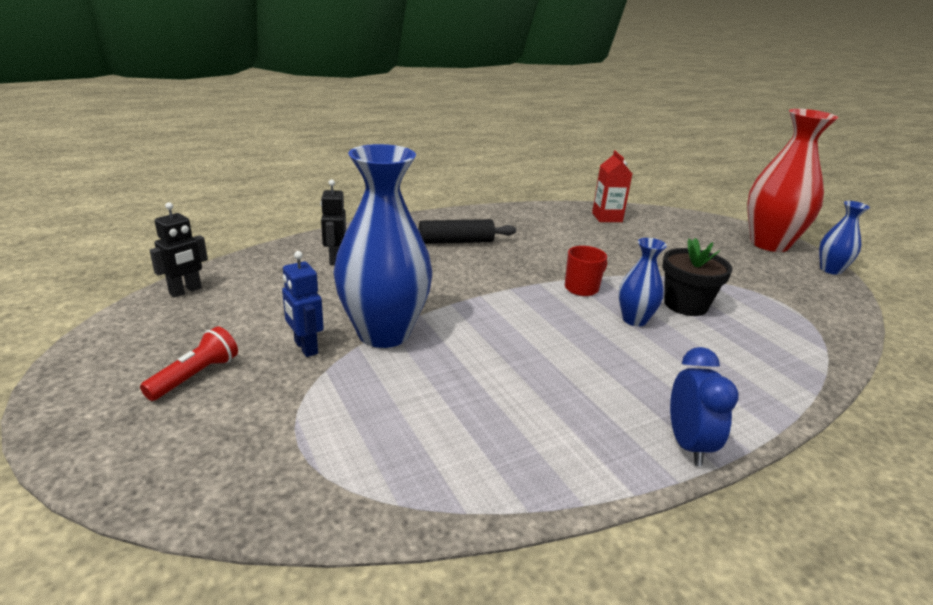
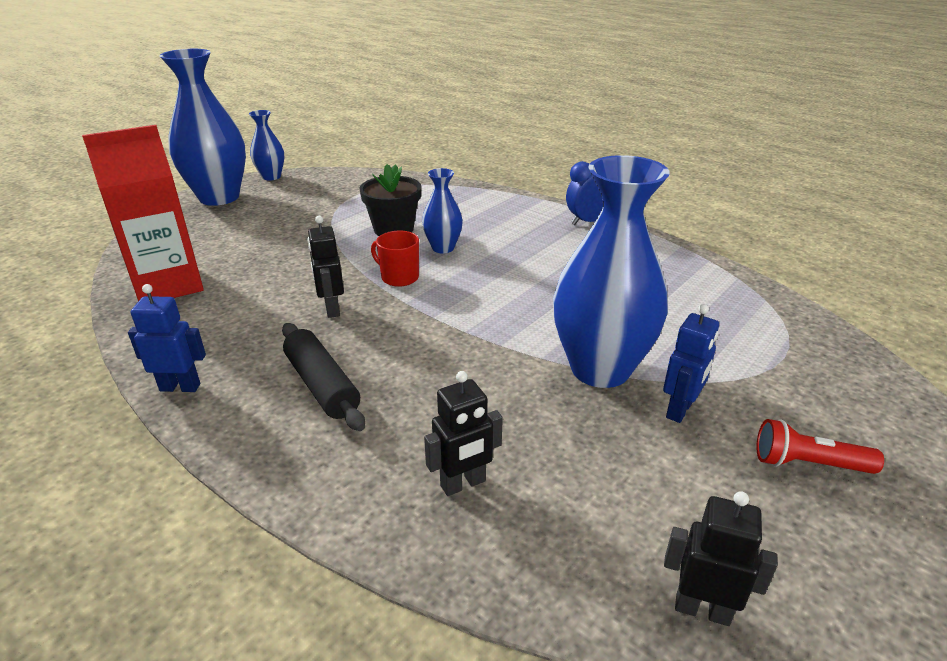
camera: 110 degrees left, 5 degrees up
(485, 212) = (180, 387): none -> blue robot
(545, 257) = (331, 309): none -> black robot
(607, 217) = (168, 285): red carton -> red carton, size x1.69
(769, 244) = (219, 197): red vase -> blue vase

